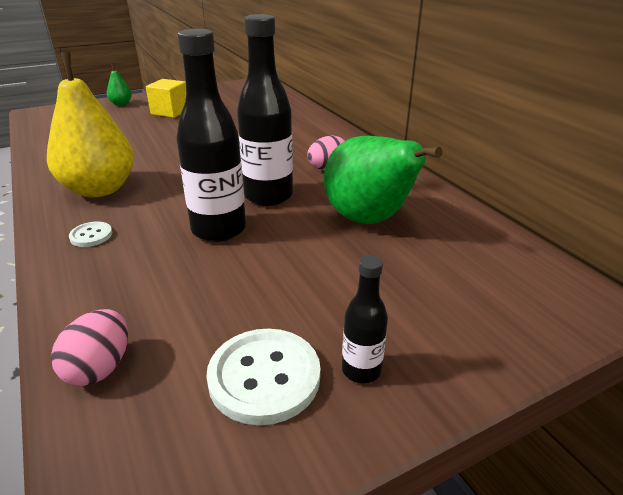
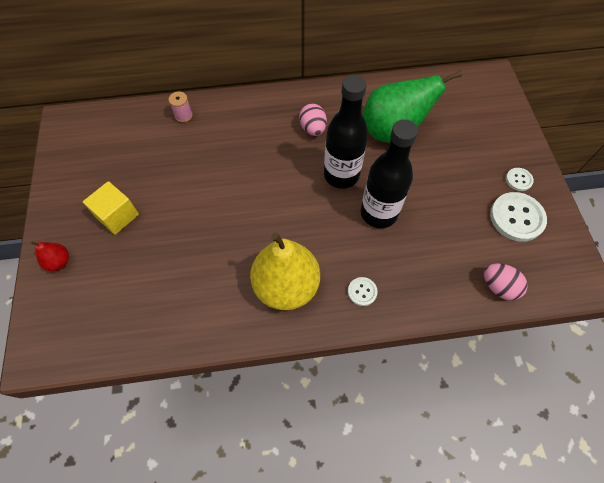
camera: 70 degrees left, 30 degrees up
(121, 104) = (59, 262): green pear -> red pear
(295, 113) = (183, 115): none -> pink spool
(361, 370) = (518, 180): black bottle -> white button

